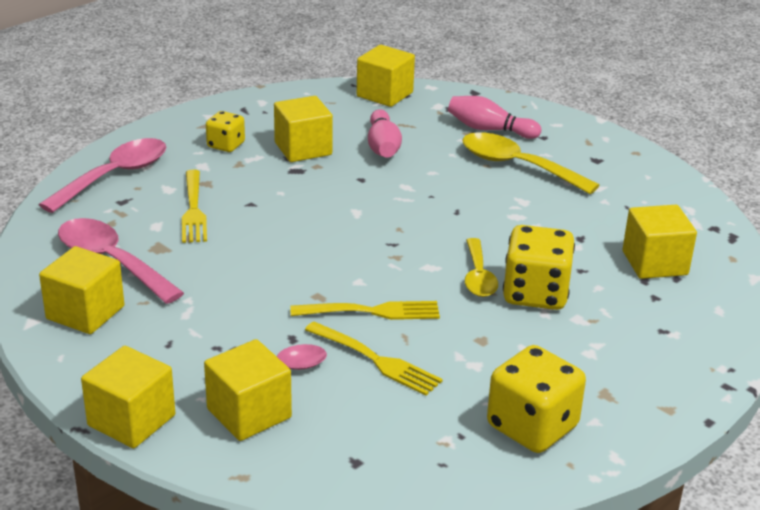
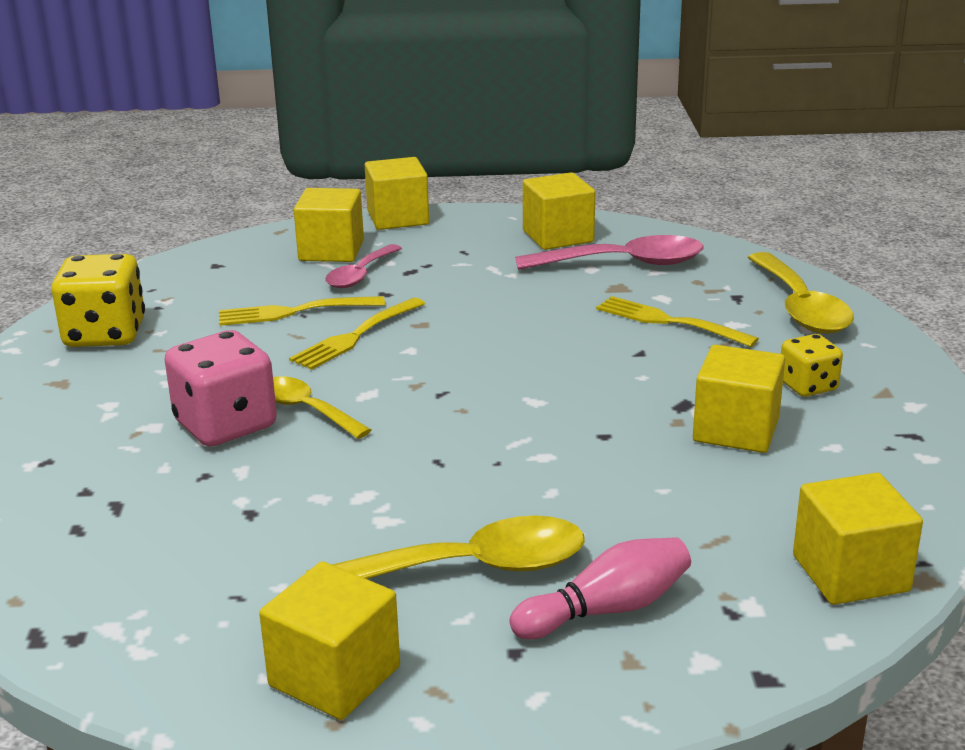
camera: 135 degrees right, 5 degrees down
(114, 176) = (800, 307): pink spoon -> yellow spoon
(383, 147) = (669, 488): pink bowling pin -> none
(535, 294) = (225, 425): yellow dice -> pink dice
(654, 263) = (121, 531): yellow cube -> yellow cube (334, 676)

